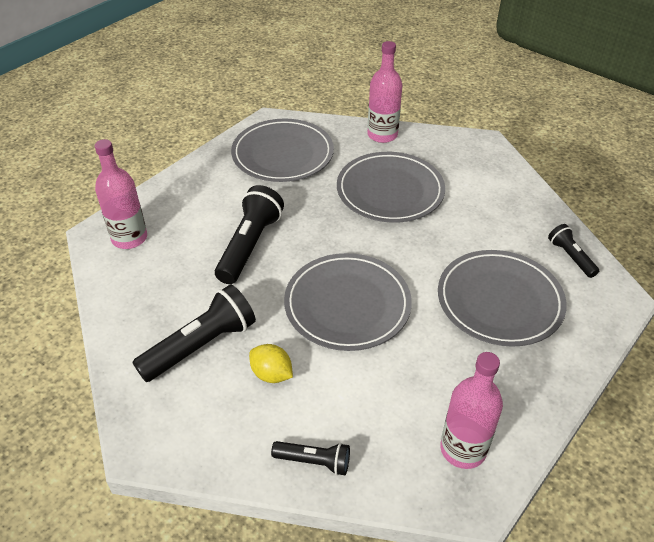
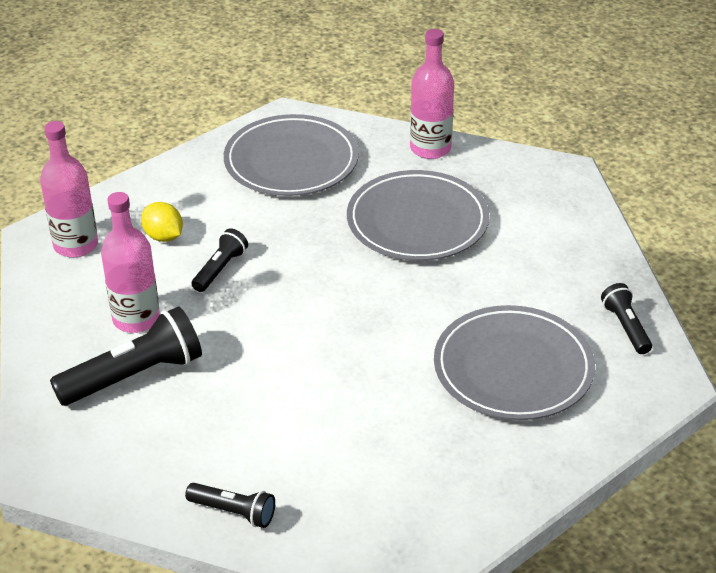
camera: 10 degrees right, 5 degrees down
(249, 245) = (220, 269): black flashlight -> black flashlight, size x0.55
(271, 374) = (209, 416): yellow lemon -> yellow lemon (163, 236)
(347, 305) = (321, 351): grey plate -> none
(463, 449) = (410, 522): pink bottle -> pink bottle (136, 319)

